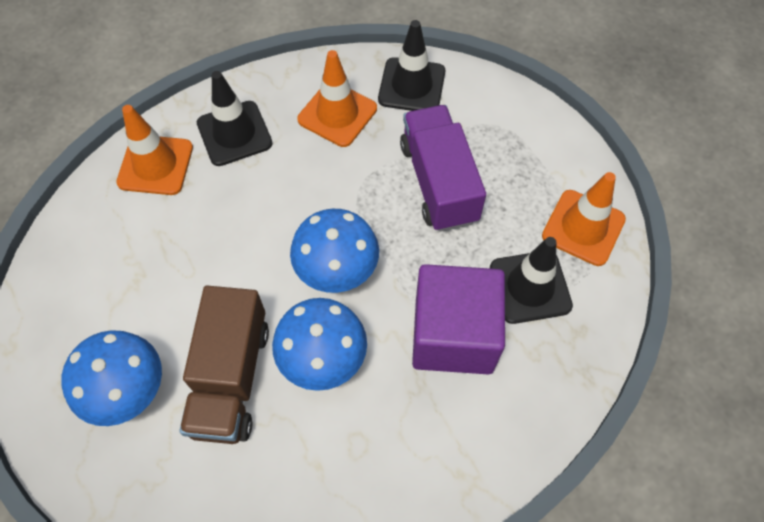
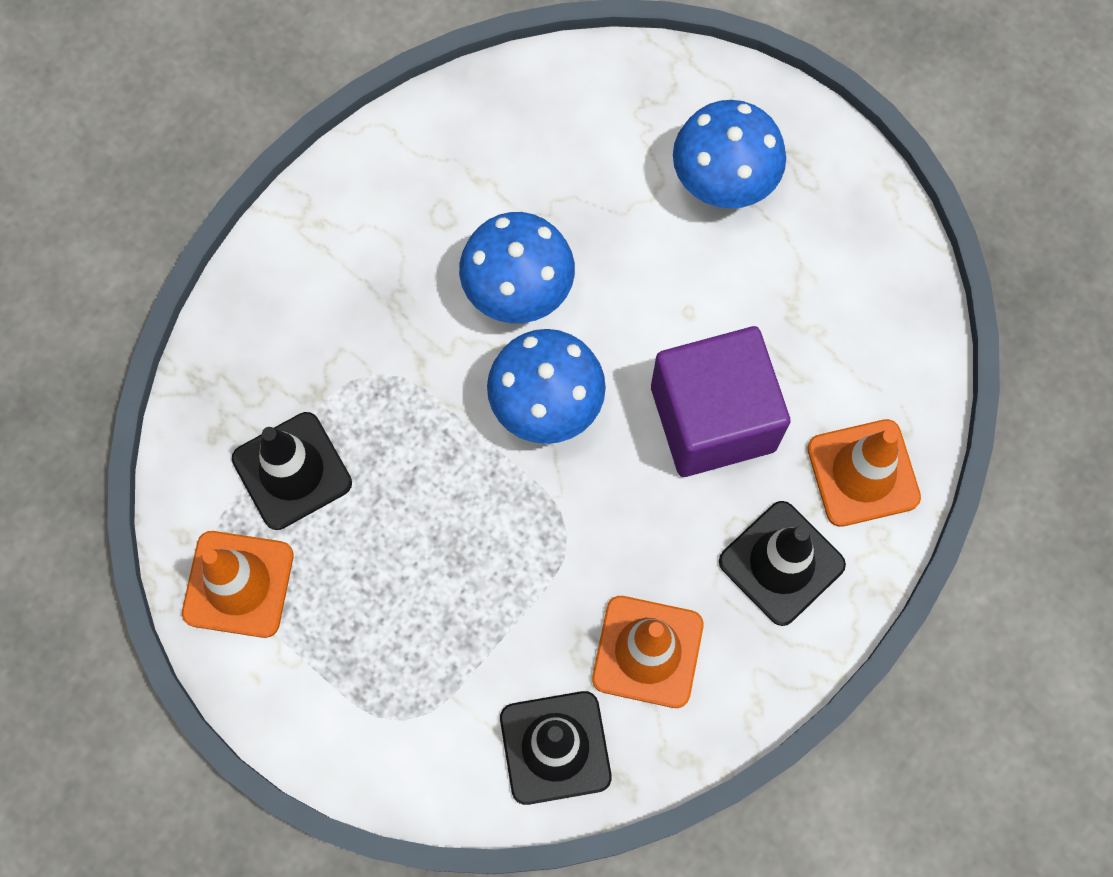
camera: 160 degrees right, 10 degrees up
(231, 378) = (616, 235): brown truck -> none
(438, 182) = (458, 586): purple truck -> none
(453, 335) = (372, 374): purple cube -> purple cube (713, 418)

